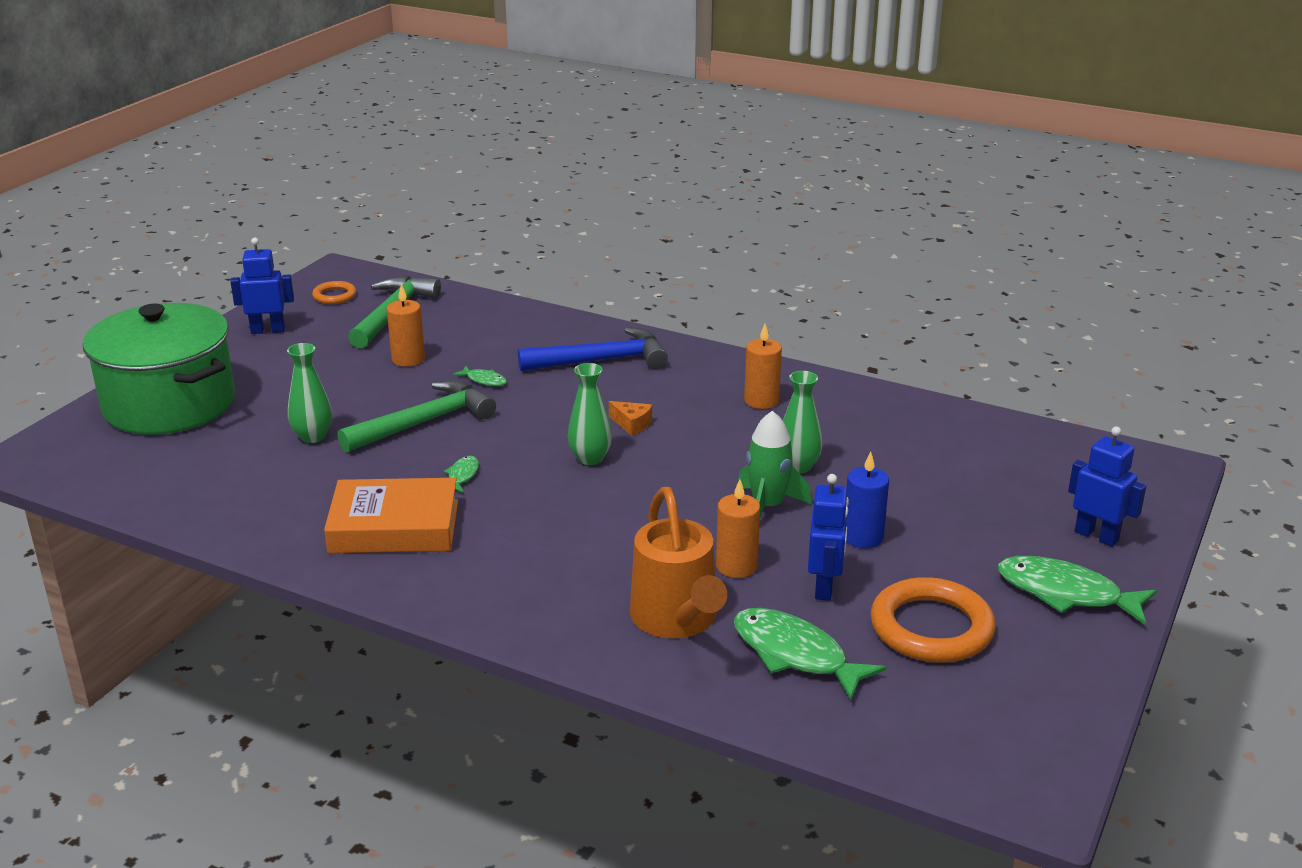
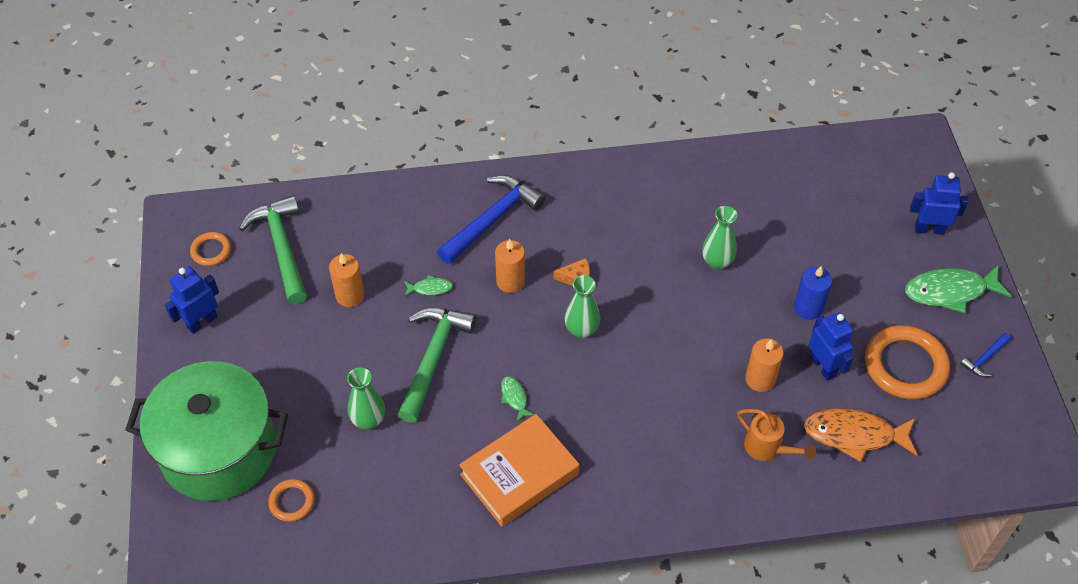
camera: 35 degrees left, 25 degrees up
(177, 457) = (292, 502): none -> orange ring
(677, 620) = (768, 448): orange watering can -> orange watering can, size x0.59
(761, 401) = (638, 205): orange candle -> orange candle (510, 281)
(768, 506) = (731, 312): green rocket -> none
(795, 655) = (854, 435): green fish -> orange fish
(1049, 665) = (984, 359): none -> blue hammer

